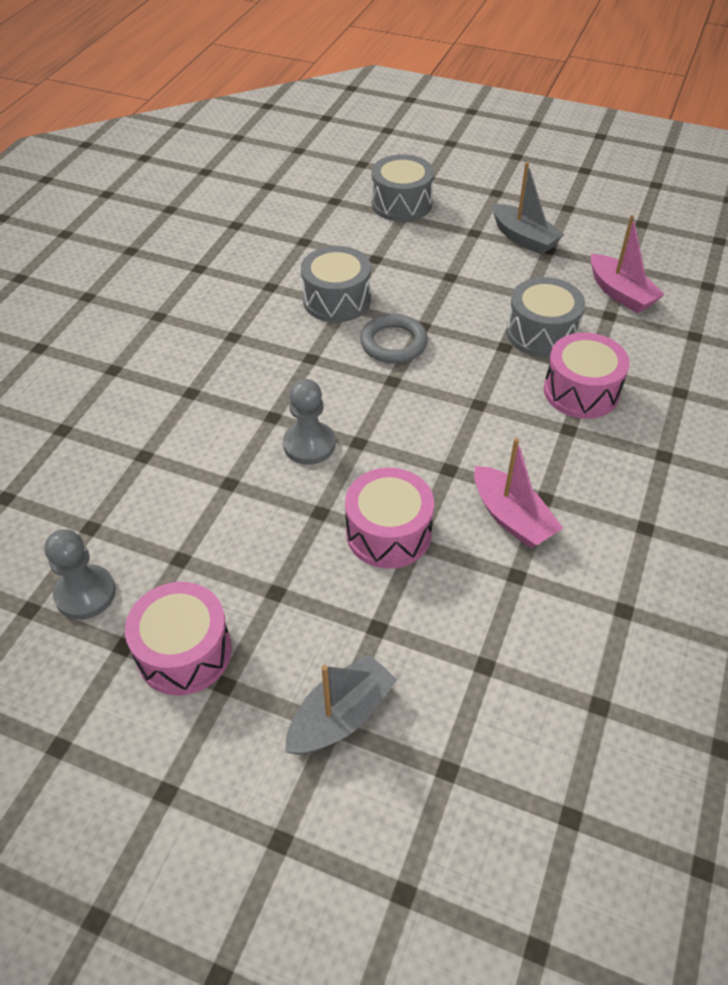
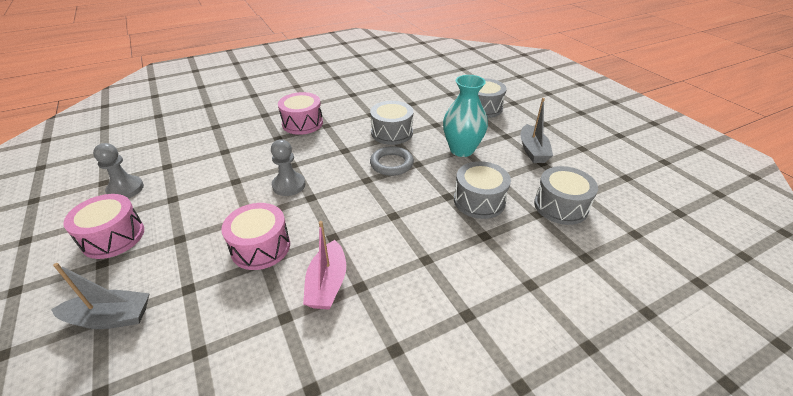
camera: 40 degrees right, 10 degrees down
(449, 279) = (461, 150): none -> turquoise vase
(581, 391) = (462, 244): pink drum -> pink drum (302, 123)
(620, 293) = (560, 206): pink boat -> grey drum

